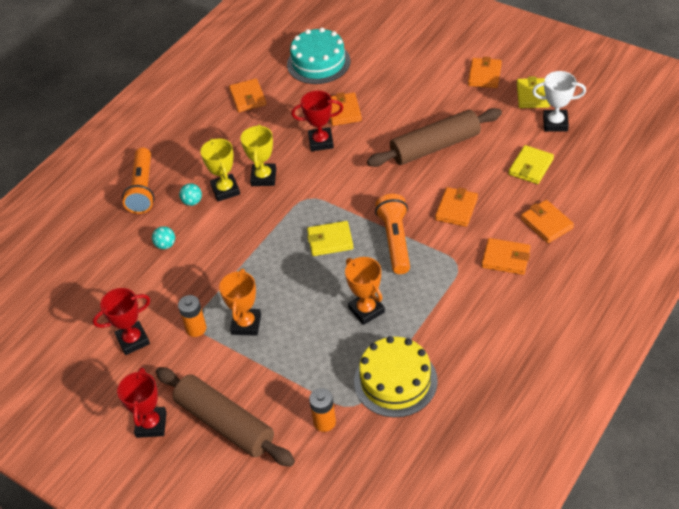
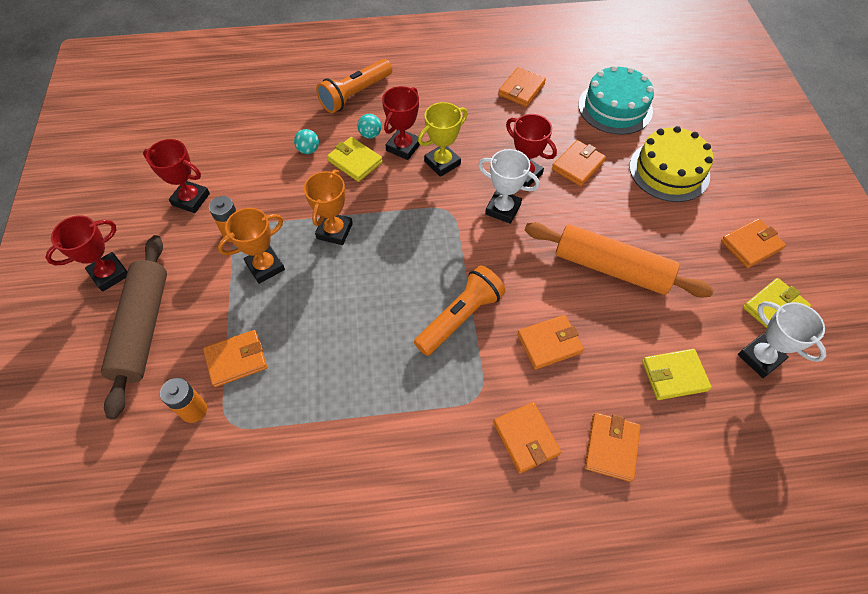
camera: 45 degrees right, 10 degrees up
(225, 190) = (403, 147): yellow trophy -> red trophy
(308, 378) = (236, 359): none -> orange wallet
(330, 241) = (413, 263): yellow wallet -> yellow wallet (355, 161)
(337, 170) = (503, 209): none -> white trophy
(366, 310) = (354, 352): orange trophy -> orange trophy (334, 231)
(395, 381) = (285, 440): yellow cake -> yellow cake (669, 171)
(435, 146) = (611, 268): brown rolling pin -> orange rolling pin

